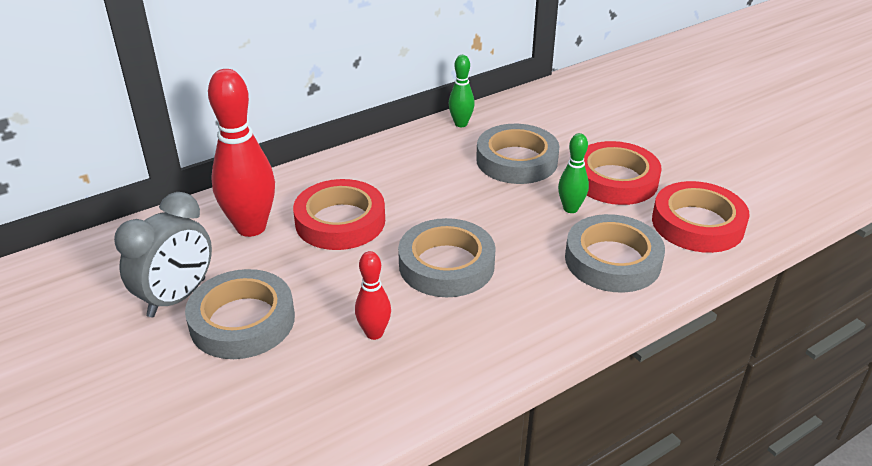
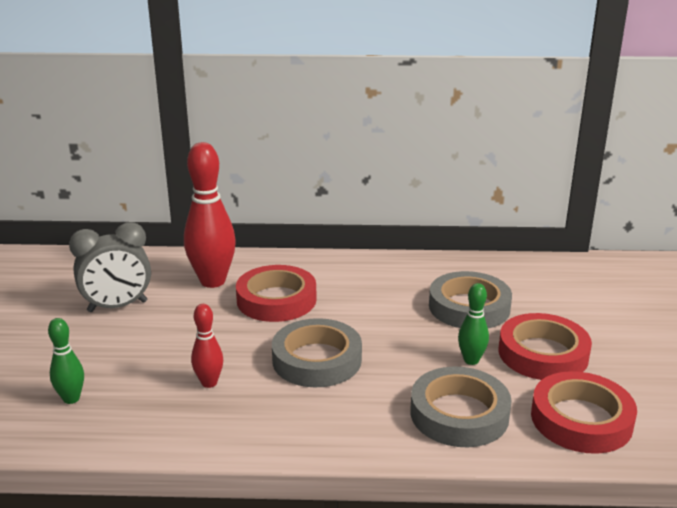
camera: 35 degrees right, 10 degrees down
(242, 321) = (137, 337): grey tape -> none
(461, 124) = (454, 264): green bowling pin -> green bowling pin (71, 399)

